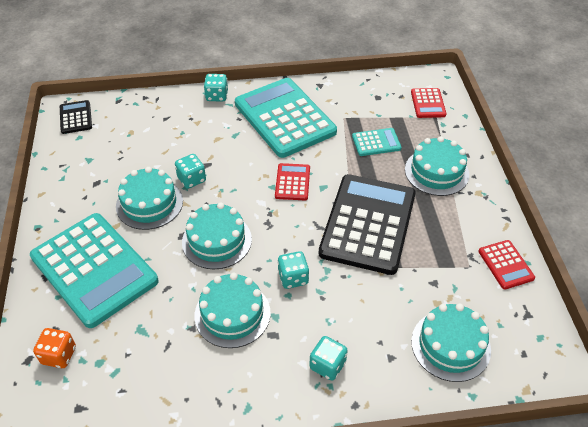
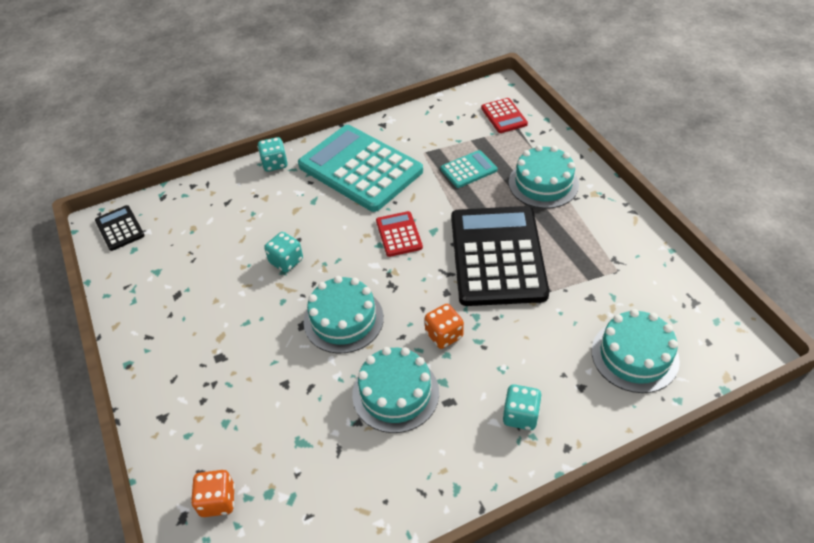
camera: 15 degrees left, 0 degrees up
(94, 269) = (217, 391): turquoise calculator -> none
(149, 203) = (249, 301): turquoise cake -> none
(293, 278) = (444, 335): turquoise dice -> orange dice
(505, 265) = (652, 258): red calculator -> none

